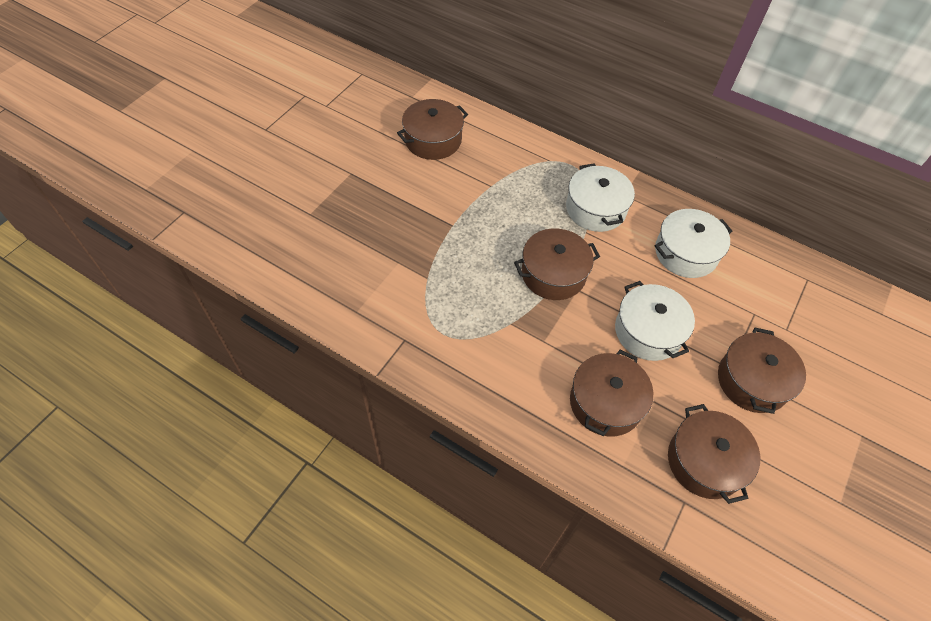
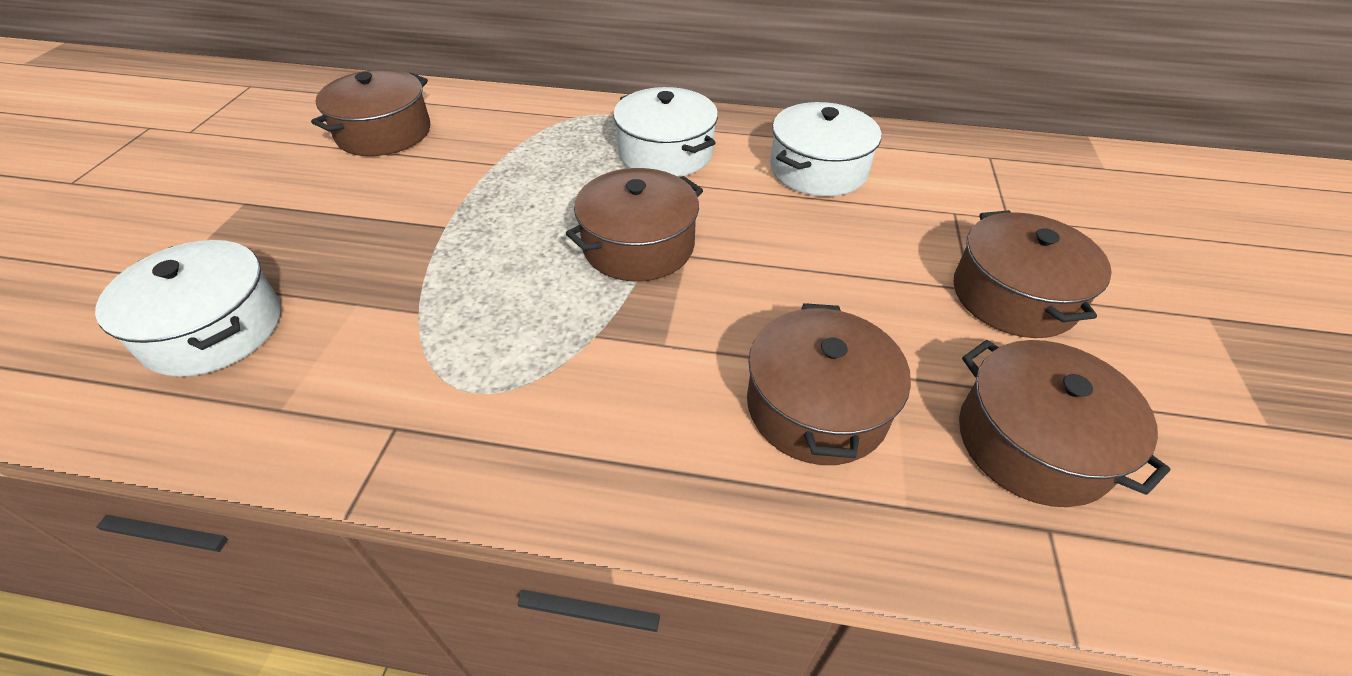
camera: 20 degrees left, 10 degrees down
(648, 331) = (824, 278): white pot -> white pot (213, 329)

